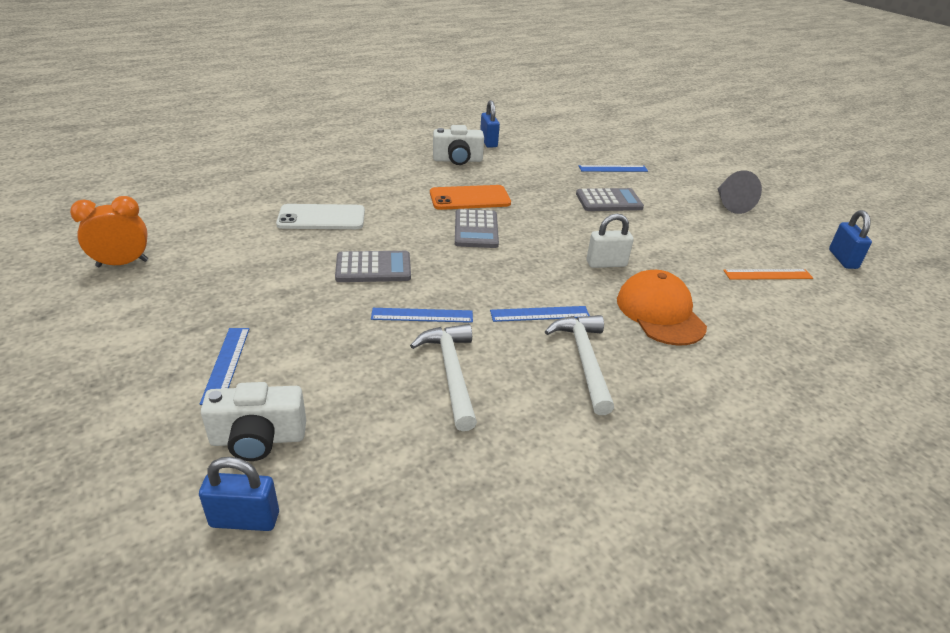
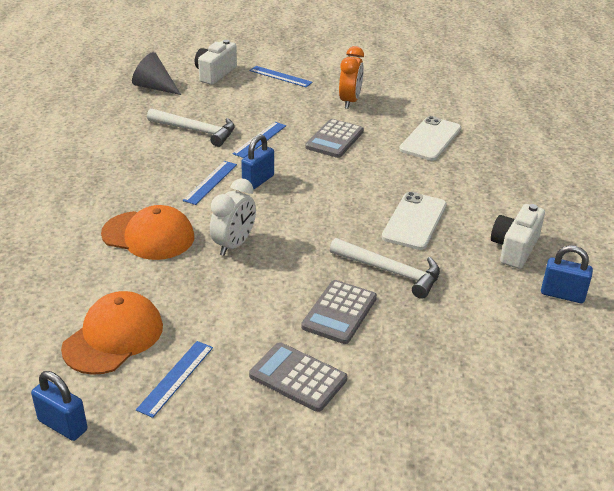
camera: 125 degrees right, 0 degrees up
(122, 263) = (417, 66): orange clock -> orange clock (350, 101)
(245, 519) = (173, 63): blue padlock -> blue padlock (258, 181)
(470, 198) = (414, 221): orange phone -> white phone
(476, 230) = (351, 201): grey calculator -> grey calculator (298, 377)
(584, 360) = (148, 177): white hammer -> white hammer (390, 271)
(606, 264) = (234, 245): white padlock -> white clock
(613, 168) = (420, 368): blue ruler -> blue ruler (176, 378)
(730, 204) = (248, 421): grey cone -> grey cone (154, 87)
(767, 274) = (113, 337): orange ruler -> orange cap

